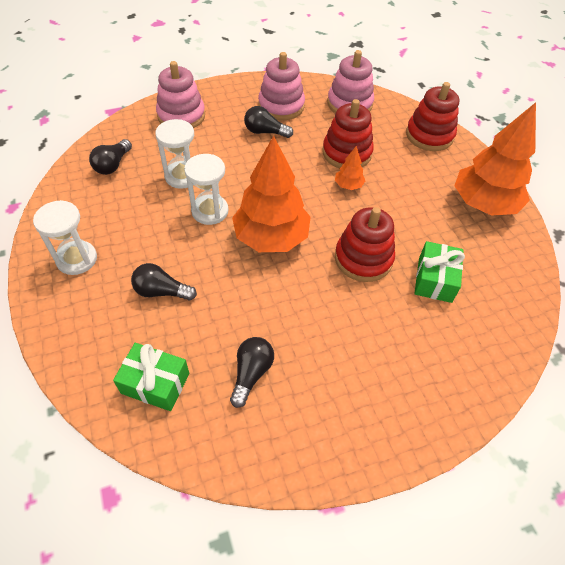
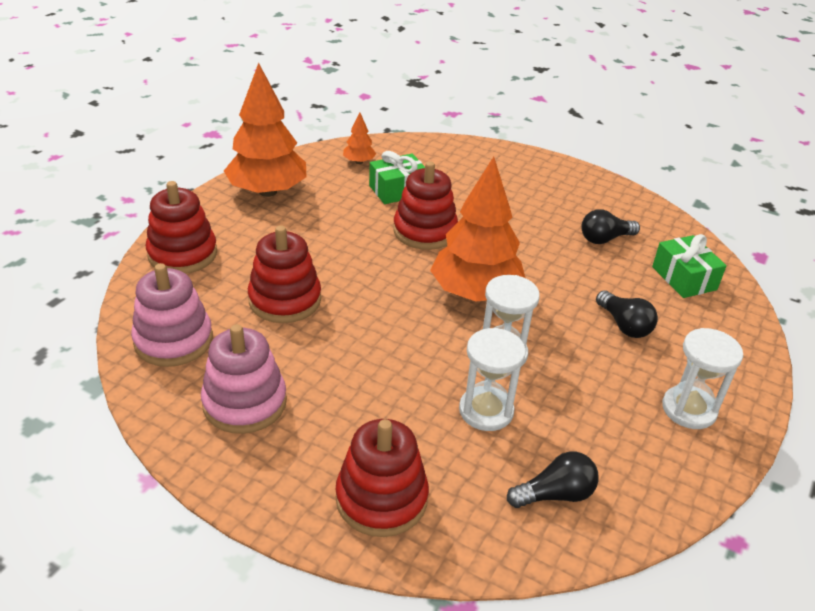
camera: 130 degrees left, 15 degrees down
(181, 116) = (381, 498): pink stacking toy -> red stacking toy
(265, 132) = (320, 386): black light bulb -> none
(348, 185) = (339, 277): orange tree -> orange tree (359, 162)

